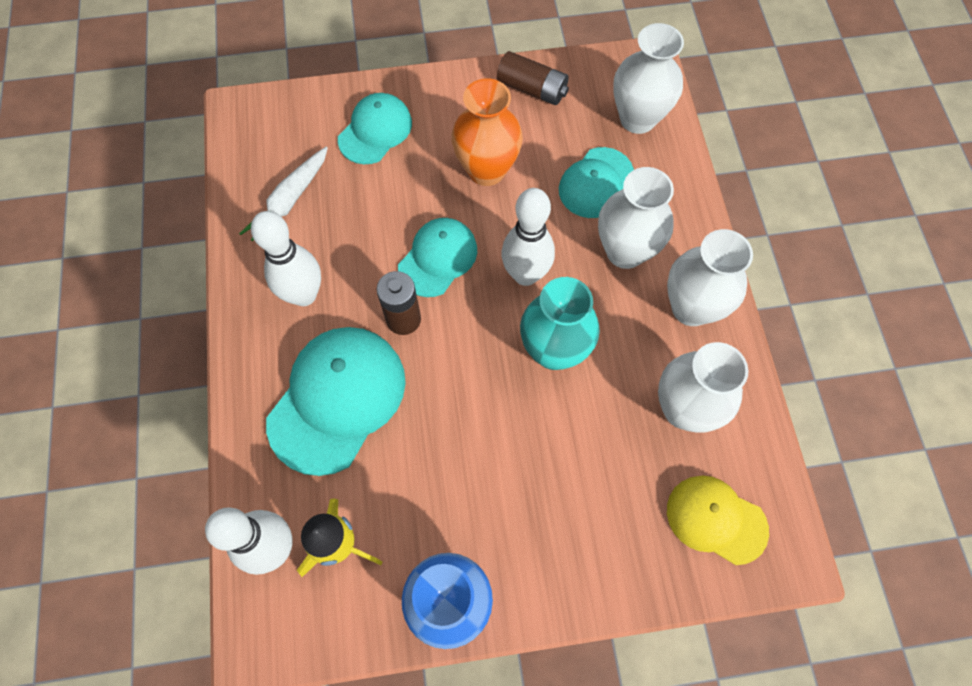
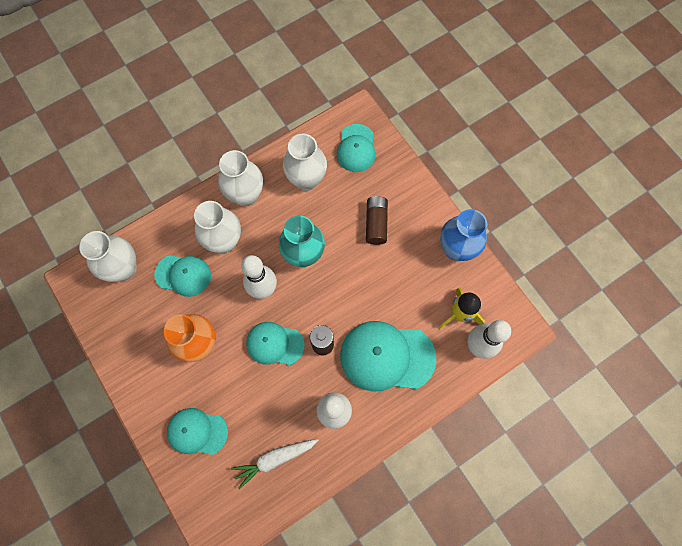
camera: 115 degrees left, 5 degrees up
(290, 201) = (275, 459): white carrot -> white carrot turned 150 degrees clockwise
(532, 89) = (123, 343): brown battery -> brown battery (376, 223)
(716, 519) = (356, 148): yellow cap -> turquoise cap

